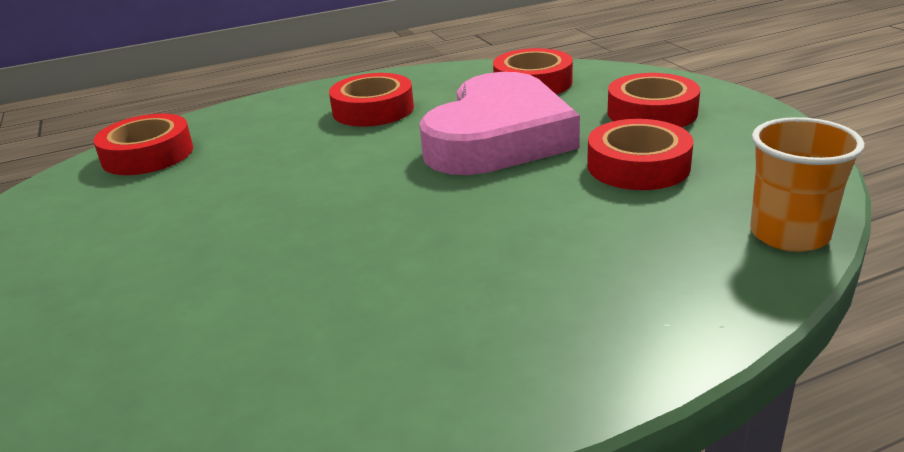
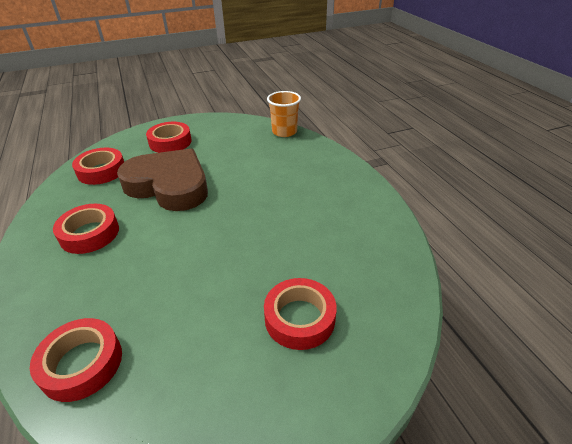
camera: 90 degrees left, 10 degrees up
(498, 138) = (169, 185): pink heart -> brown heart
(638, 166) = (222, 151): red tape -> red tape (299, 318)

